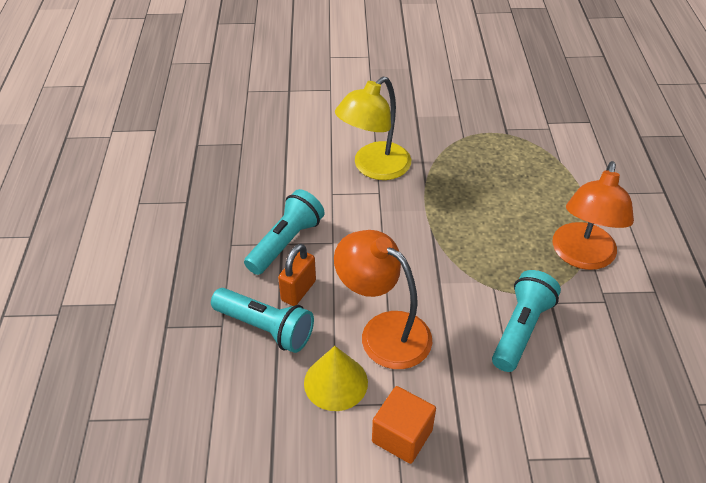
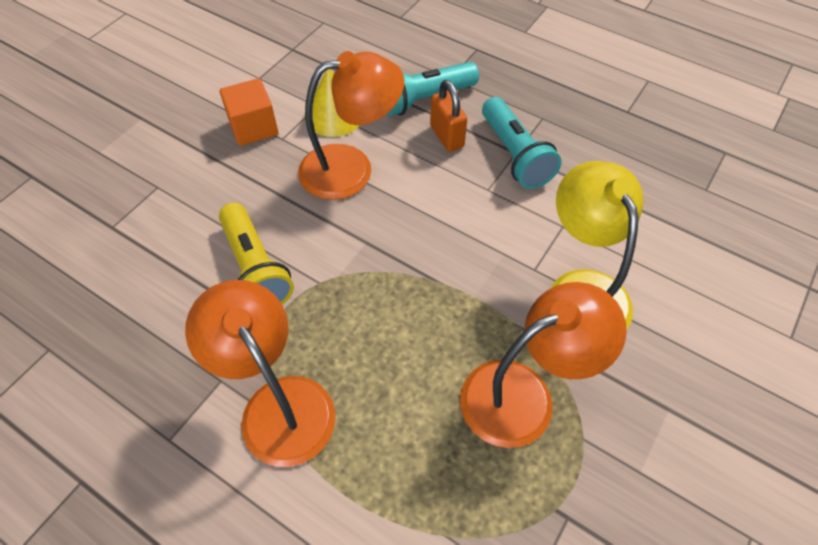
camera: 125 degrees right, 10 degrees up
(464, 165) = (524, 394): none -> orange lamp
(521, 329) = (256, 268): turquoise flashlight -> yellow flashlight

